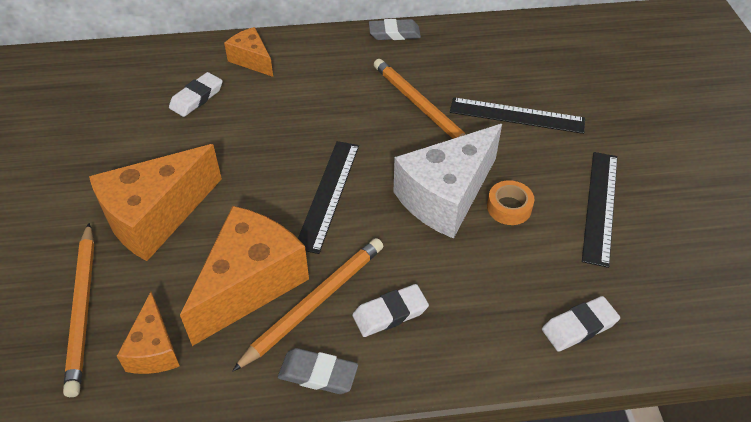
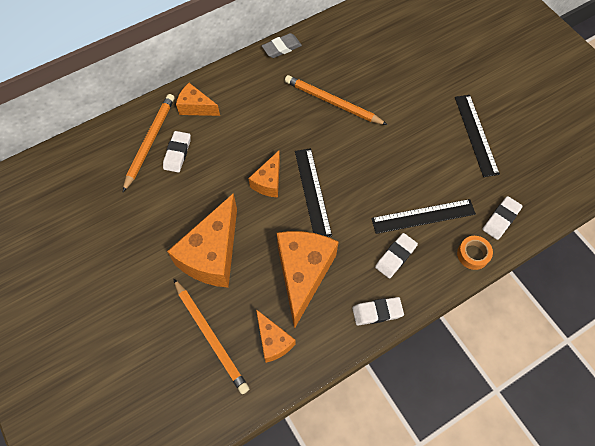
camera: 25 degrees left, 15 degrees up
(281, 163) = (268, 182): none -> orange cheese
(314, 303) = (349, 270): orange pencil -> orange pencil (150, 142)
(318, 374) = (377, 312): grey eraser -> white eraser
(446, 196) = (384, 164): white cheese -> none
(509, 207) = (425, 157): orange tape -> orange tape (473, 254)
(516, 115) = (396, 86): black ruler -> black ruler (423, 216)

